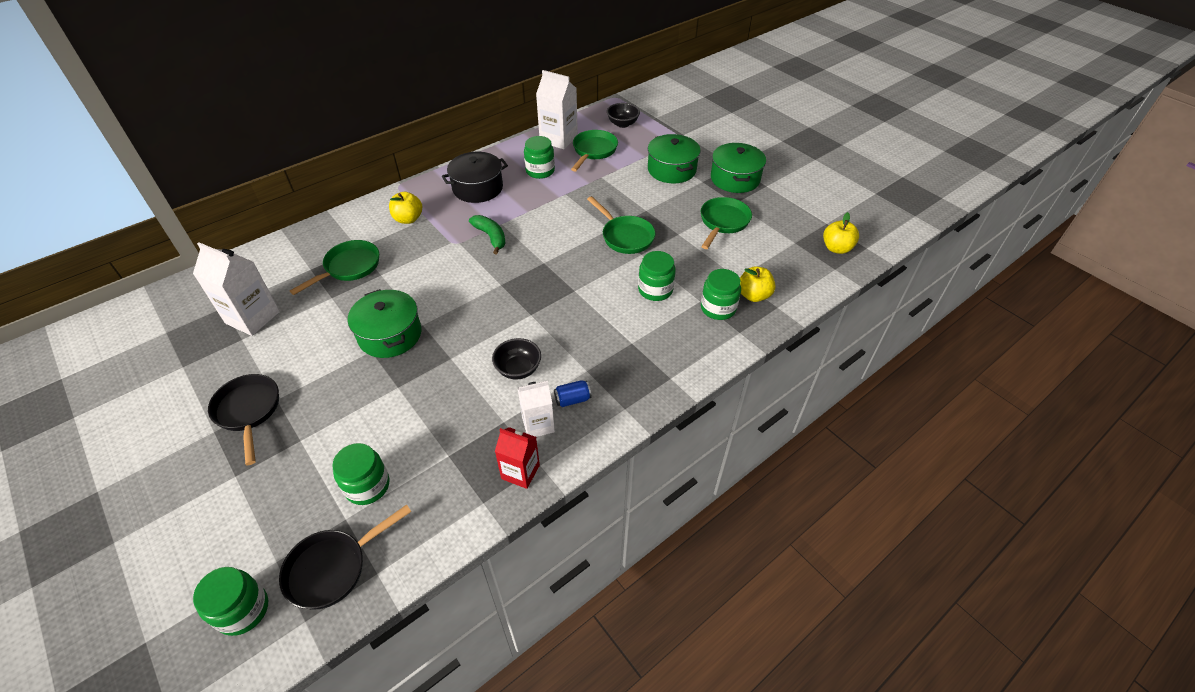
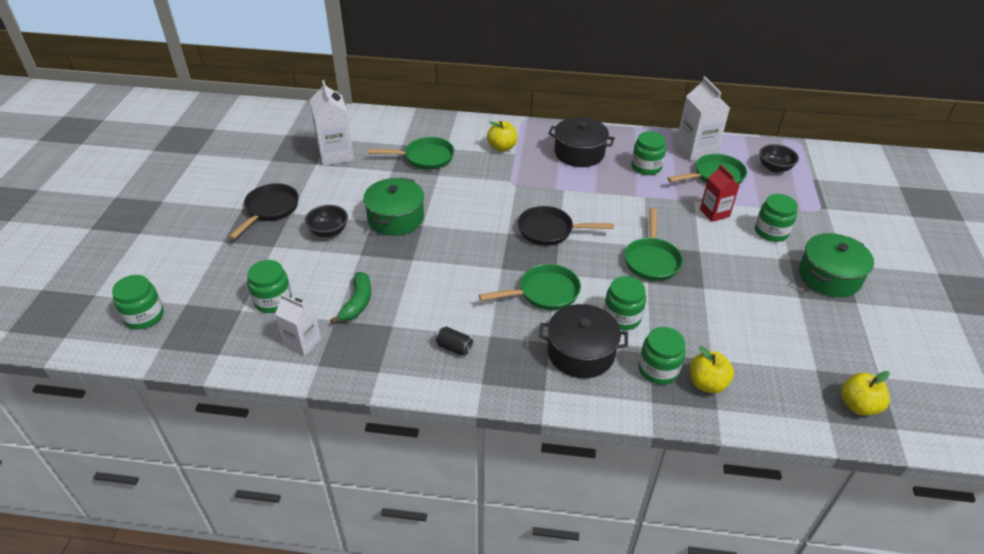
camera: 45 degrees right, 5 degrees down
(333, 568) = (203, 332): black pan -> black pan (550, 231)
(491, 237) = (543, 194): green banana -> green banana (357, 303)
(518, 369) = (445, 299): black bowl -> black bowl (328, 231)
(520, 472) = (361, 366): red carton -> red carton (714, 213)
(538, 424) = (410, 345): white carton -> white carton (302, 343)
(572, 399) = (454, 347): blue can -> black can
(660, 334) = (581, 352): none -> black pot
(671, 170) = (771, 232): green pot -> green jar
(723, 222) = (762, 305): green pan -> green pan (544, 293)

